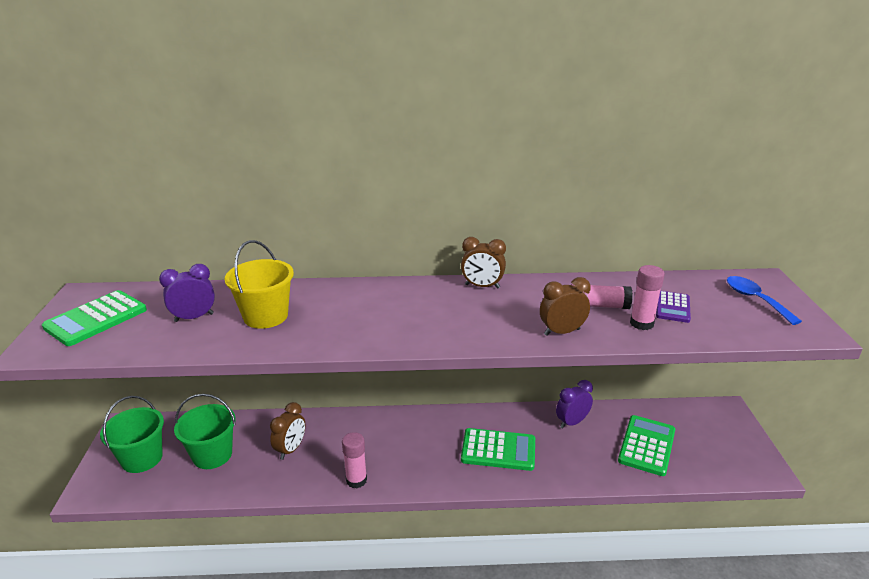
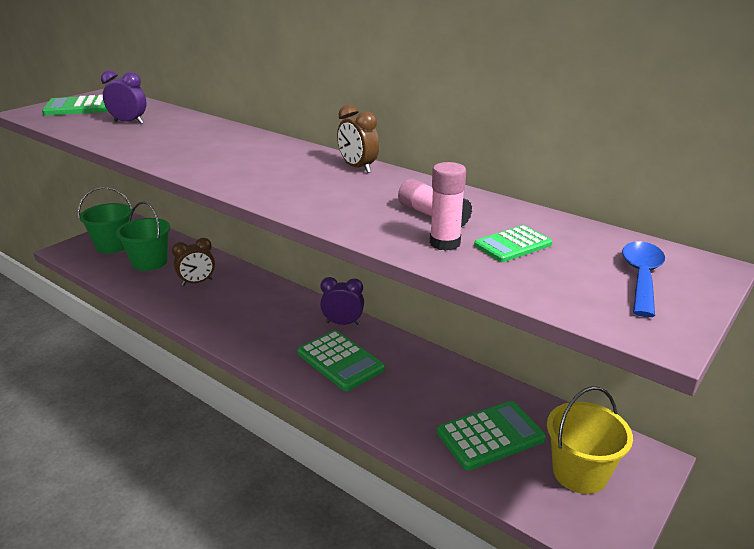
camera: 40 degrees right, 0 degrees up
(265, 316) = (167, 135): yellow bucket -> yellow bucket (579, 473)
(356, 480) = (207, 323): pink glue stick -> none
(562, 332) = (351, 219): brown clock -> none
(572, 422) = (442, 376): purple clock -> purple clock (343, 323)
(672, 307) = (513, 245): purple calculator -> green calculator

